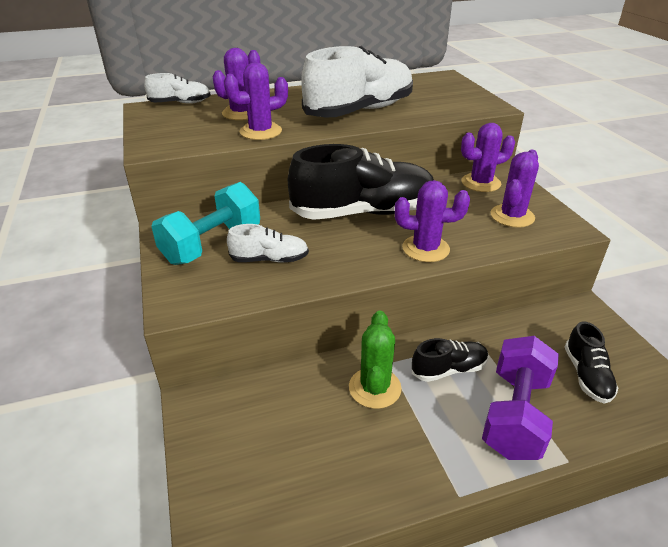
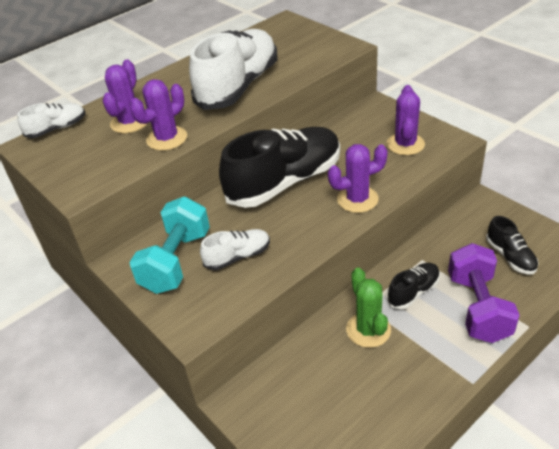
camera: 20 degrees left, 5 degrees up
(481, 183) = (362, 119): purple cactus -> none

